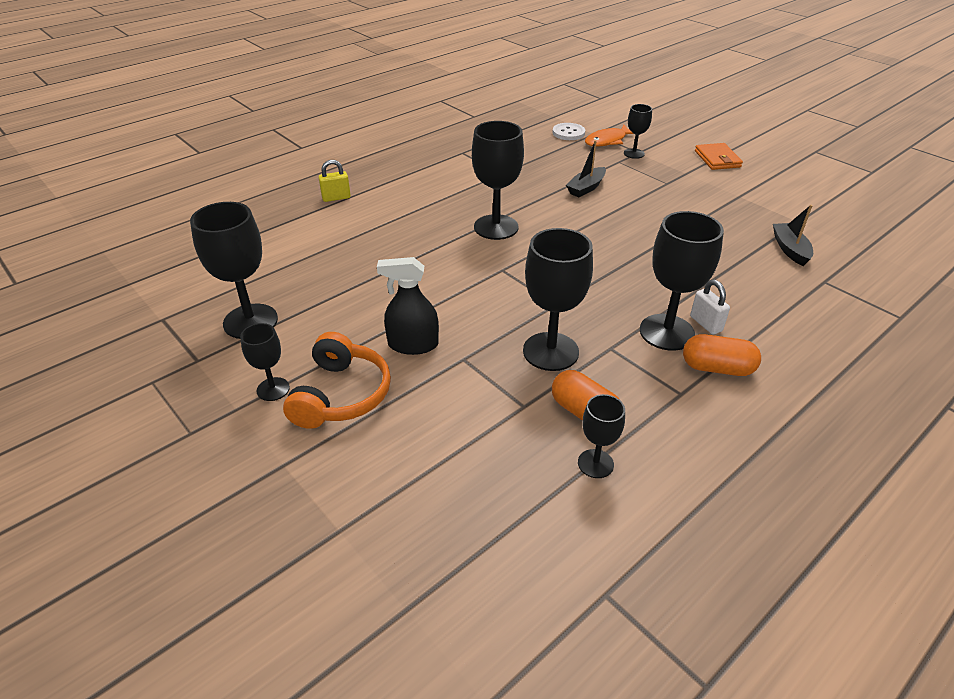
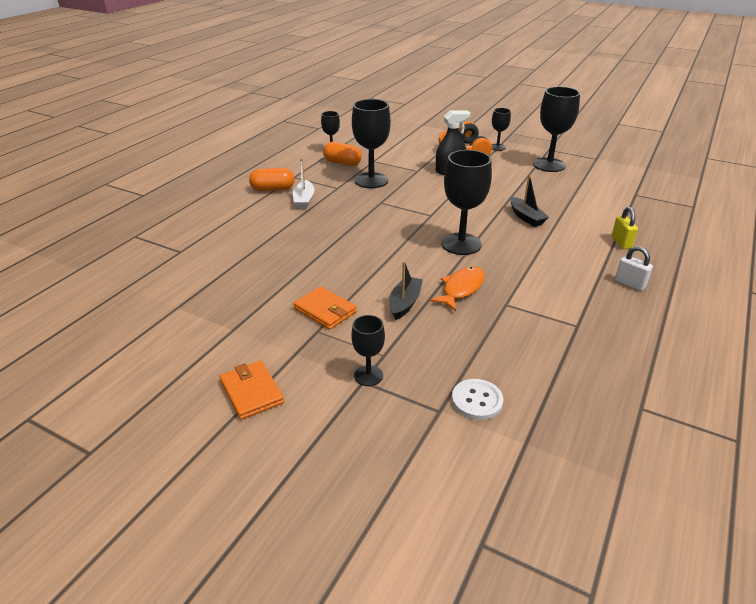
camera: 160 degrees right, 5 degrees down
(336, 198) = (621, 243): yellow padlock -> yellow padlock turned 60 degrees counterclockwise
(607, 141) = (413, 395): orange fish -> orange fish (461, 289)
(658, 195) = (325, 310): none -> orange wallet
(666, 332) = (304, 200): black goblet -> white boat
(705, 324) = (278, 208): white padlock -> white padlock (630, 284)
(790, 249) = (198, 273): black boat -> black boat (526, 217)

